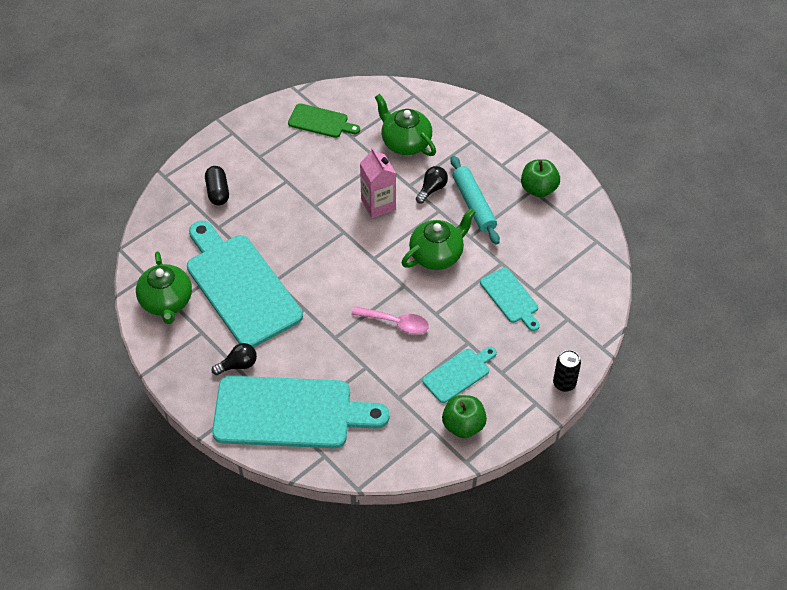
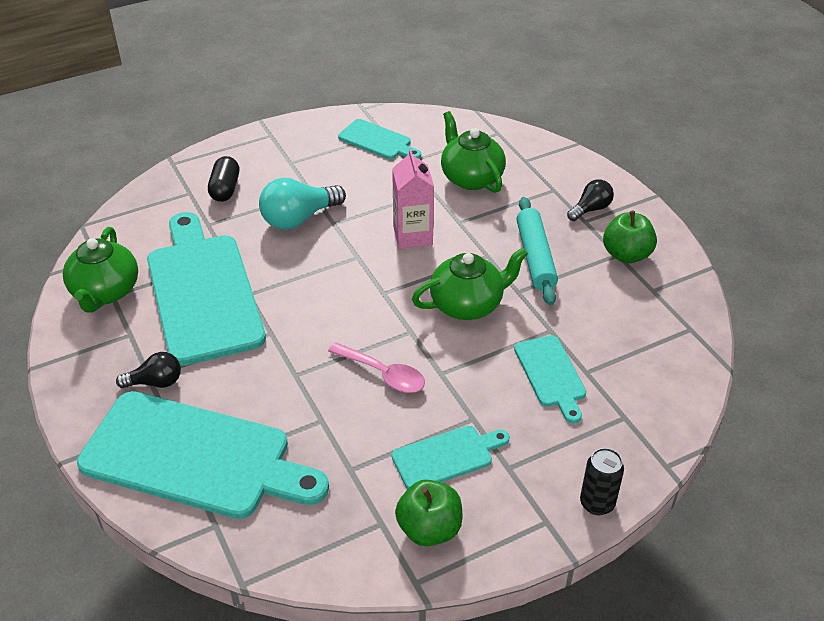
camera: 15 degrees right, 10 degrees down
(286, 207) = (299, 218): none -> turquoise light bulb
(321, 122) = (378, 141): green cutting board -> turquoise cutting board
(432, 189) = (487, 231): black light bulb -> black light bulb (590, 209)

